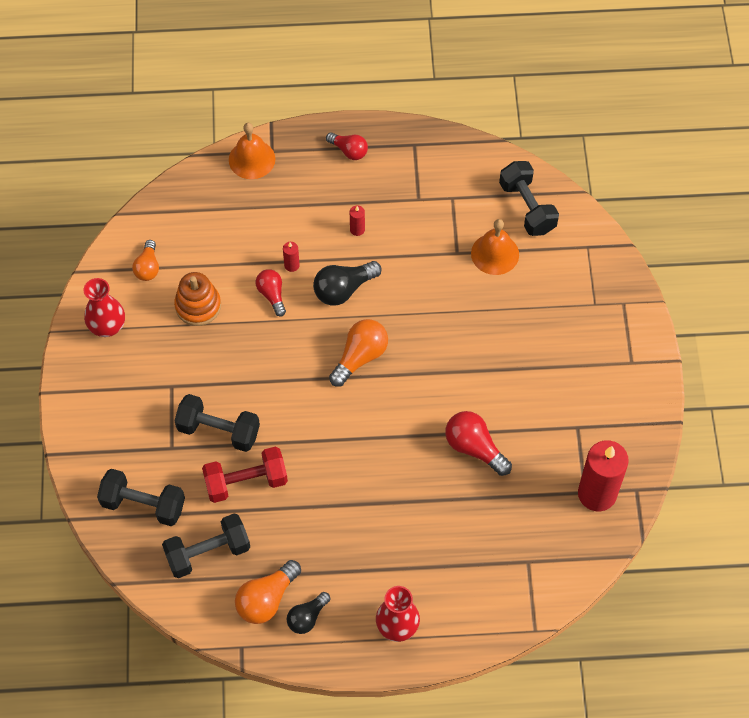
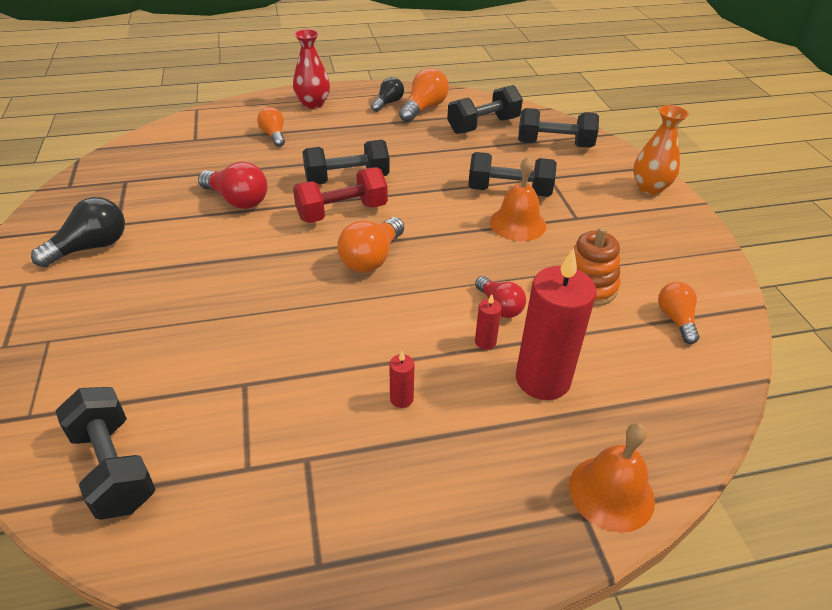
camera: 170 degrees right, 20 degrees down
(82, 419) = (650, 188): none -> orange vase
(107, 326) = (680, 258): red vase -> none
(246, 482) = (467, 163): red dumbbell -> red dumbbell (342, 212)
(343, 289) = (406, 321): black light bulb -> black light bulb (91, 247)
(349, 151) = (442, 534): red light bulb -> none
(370, 468) = (347, 179): none -> black dumbbell
(443, 559) = (274, 135): none -> orange light bulb
(495, 254) = (184, 389): orange bell -> orange bell (518, 223)
(597, 494) = (112, 180): red candle -> red candle (542, 379)

